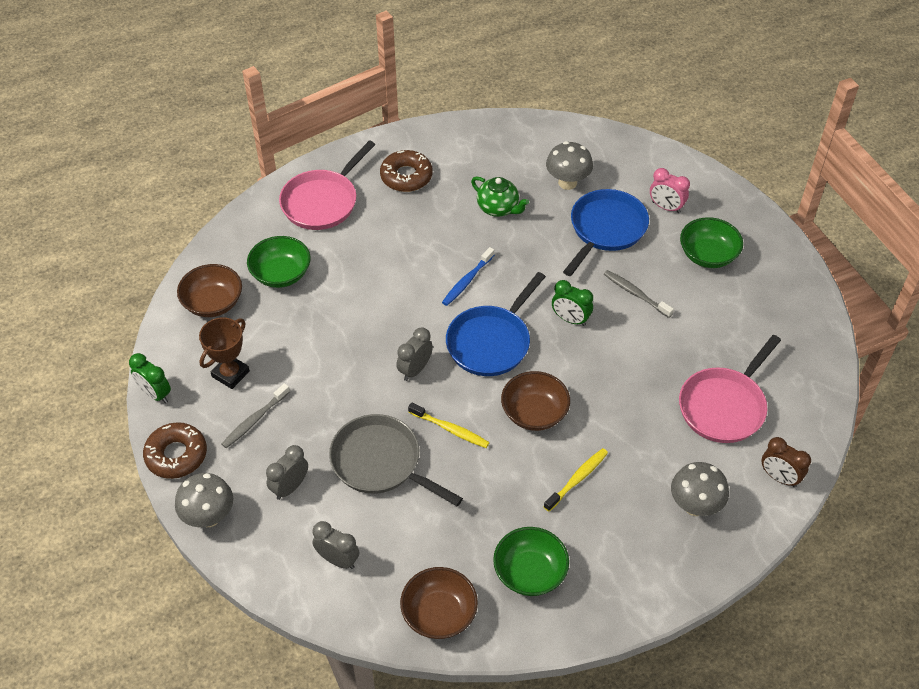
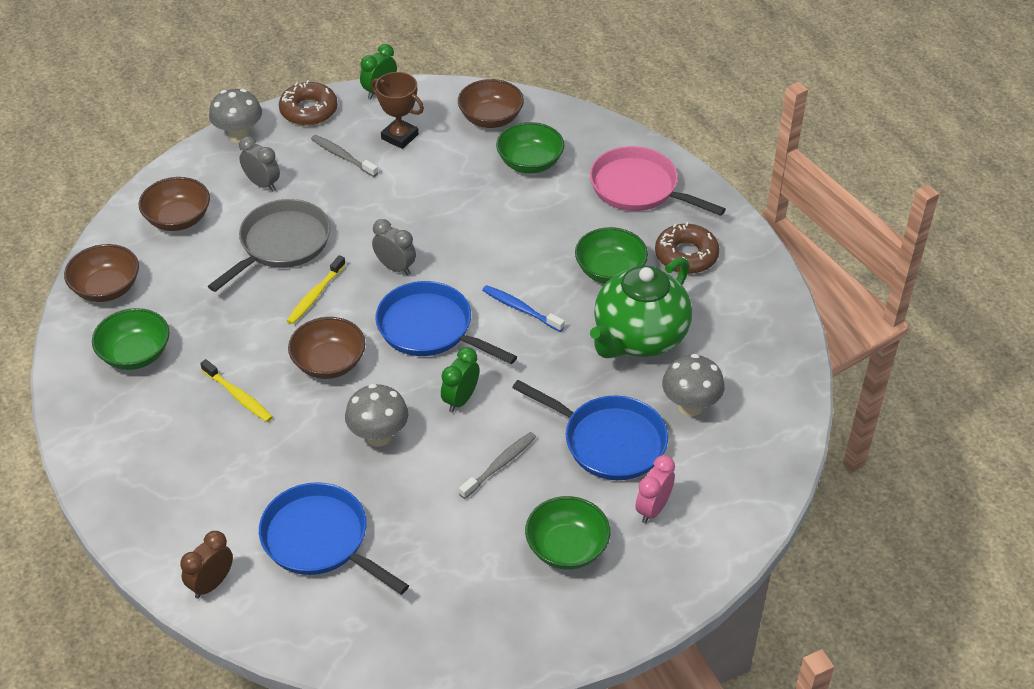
camera: 90 degrees right, 5 degrees down
(338, 560) = (178, 219): grey clock -> brown bowl
(423, 223) = (610, 271): none -> green bowl
(498, 208) = (639, 338): green teapot -> green teapot, size x1.83
(695, 506) = (187, 497): grey mushroom -> grey mushroom (379, 436)
(724, 406) = (320, 540): pink pan -> blue pan

